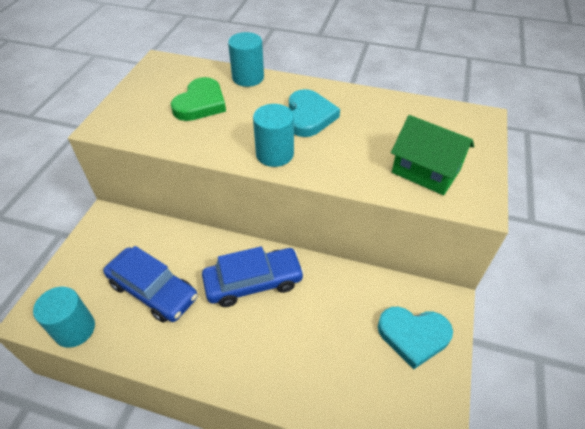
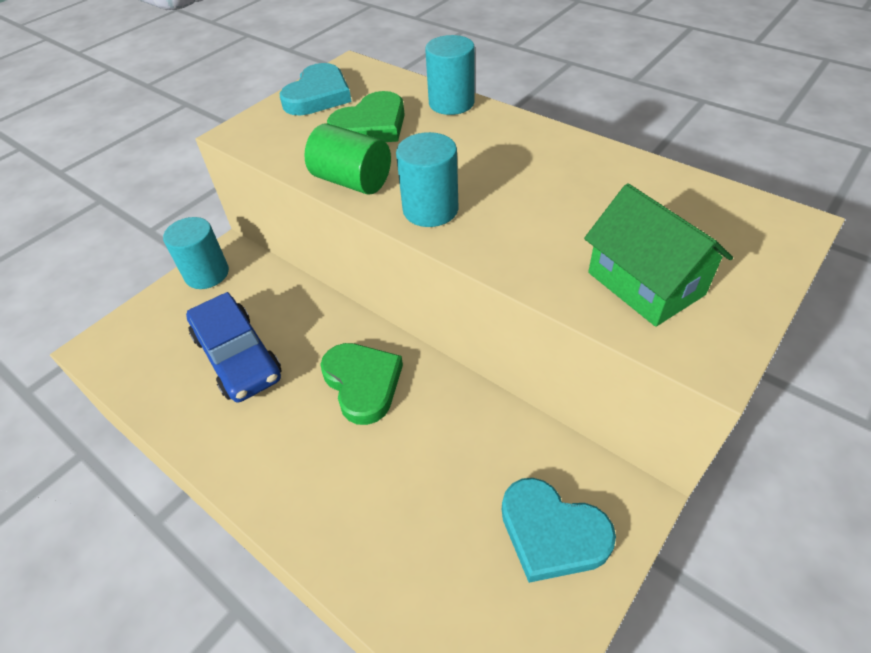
camera: 25 degrees right, 0 degrees up
(75, 329) = (131, 376): turquoise cylinder -> turquoise cylinder (207, 274)
(210, 145) = (352, 181): none -> green cylinder
(253, 282) = (362, 383): blue car -> green heart
(309, 116) = (507, 169): turquoise heart -> turquoise heart (318, 95)

